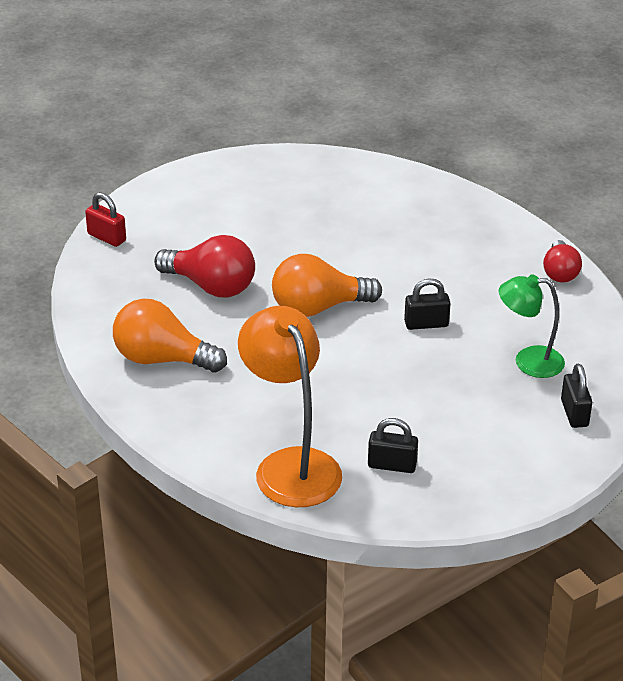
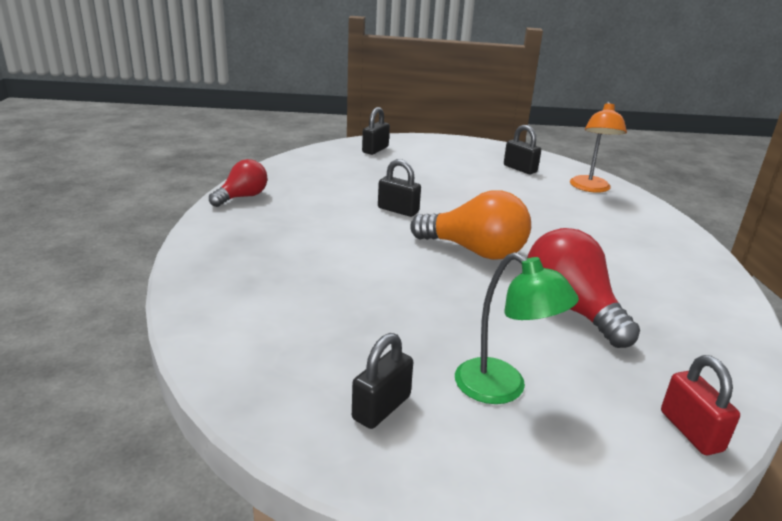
camera: 145 degrees left, 10 degrees down
(162, 359) = (663, 271): orange light bulb -> none
(264, 181) = (381, 407): none -> black padlock
(290, 465) = (590, 188): orange lamp -> orange lamp, size x0.62
(528, 361) = (360, 172): green lamp -> green lamp (502, 389)

